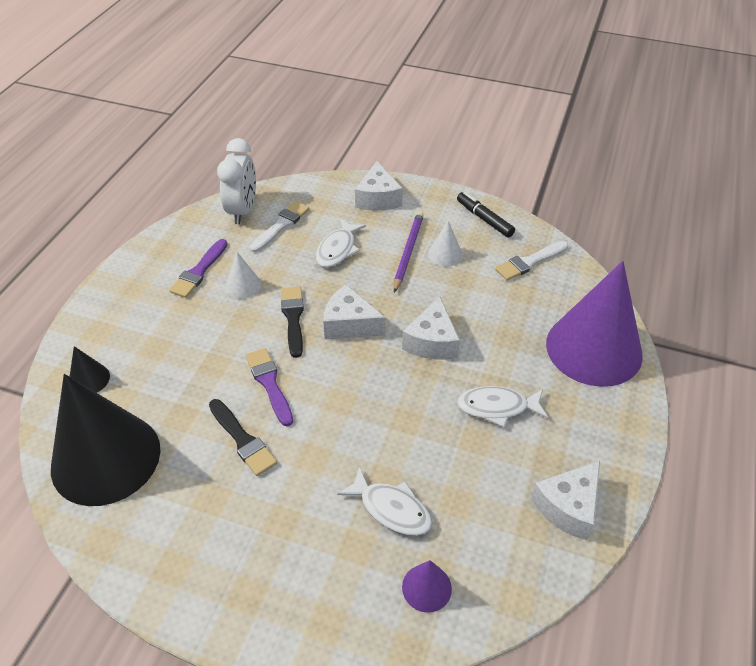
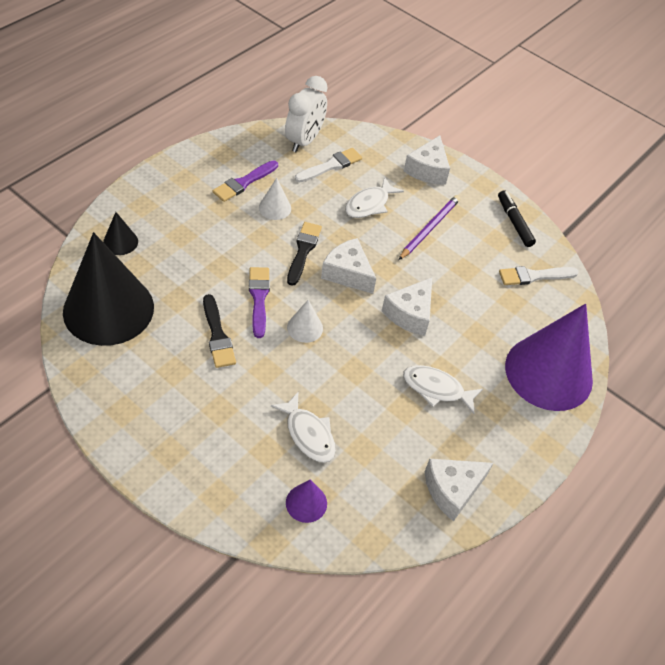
camera: 15 degrees right, 5 degrees up
(445, 254) = (461, 242): white cone -> white cone (305, 328)

